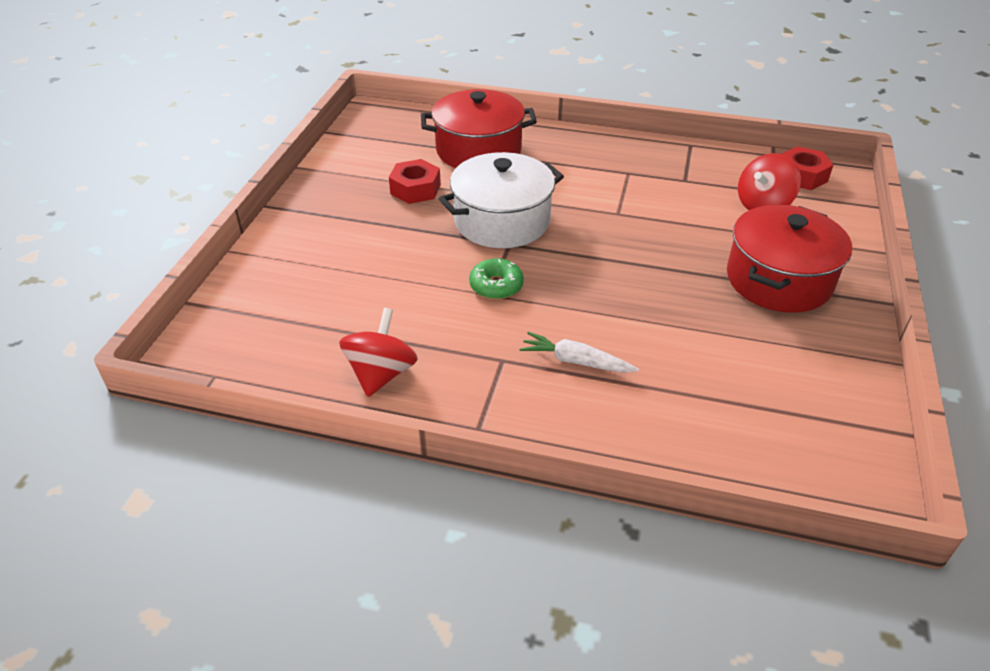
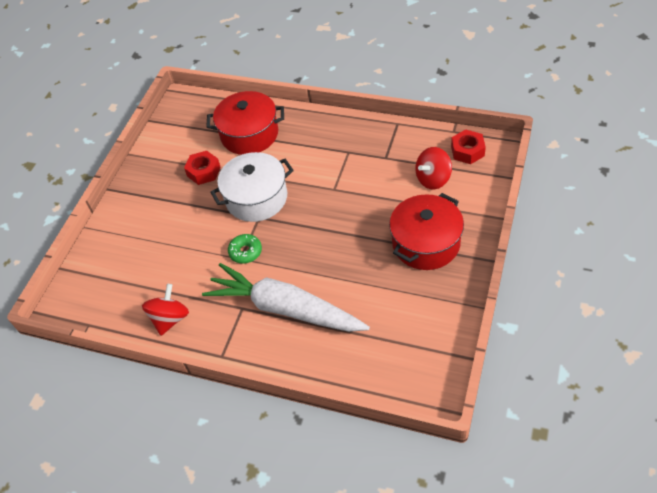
camera: 10 degrees right, 10 degrees up
(575, 361) = (285, 308): white carrot -> white carrot, size x2.41

